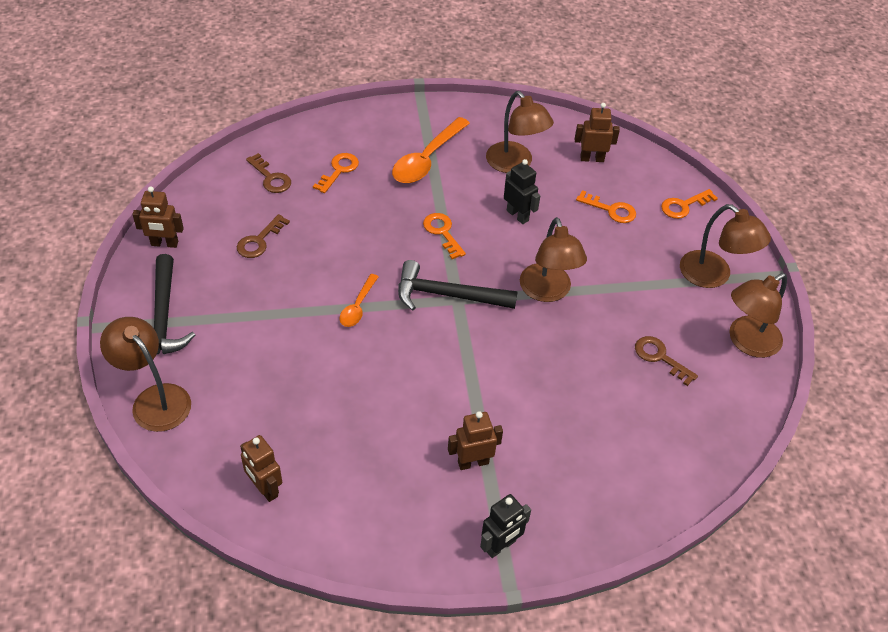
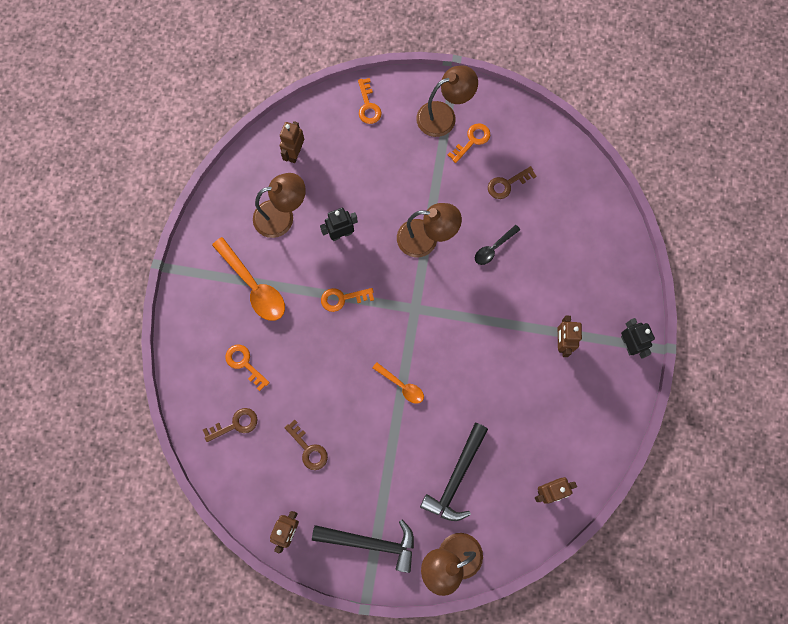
camera: 70 degrees left, 25 degrees up
(447, 295) = (409, 314): black hammer -> black hammer (456, 478)
(568, 361) = (494, 248): none -> black spoon
(611, 210) = (356, 161): orange key -> orange key (472, 141)
(747, 342) = (509, 121): brown lamp -> none

